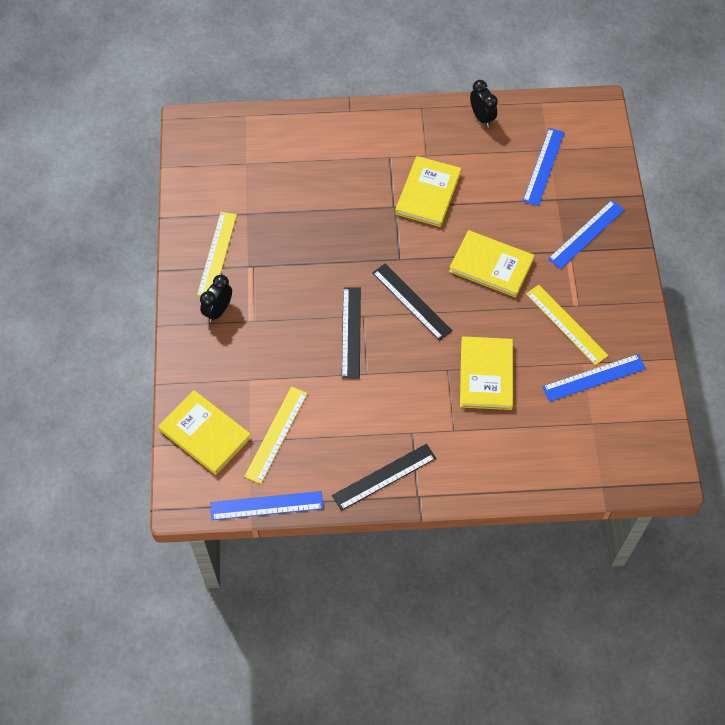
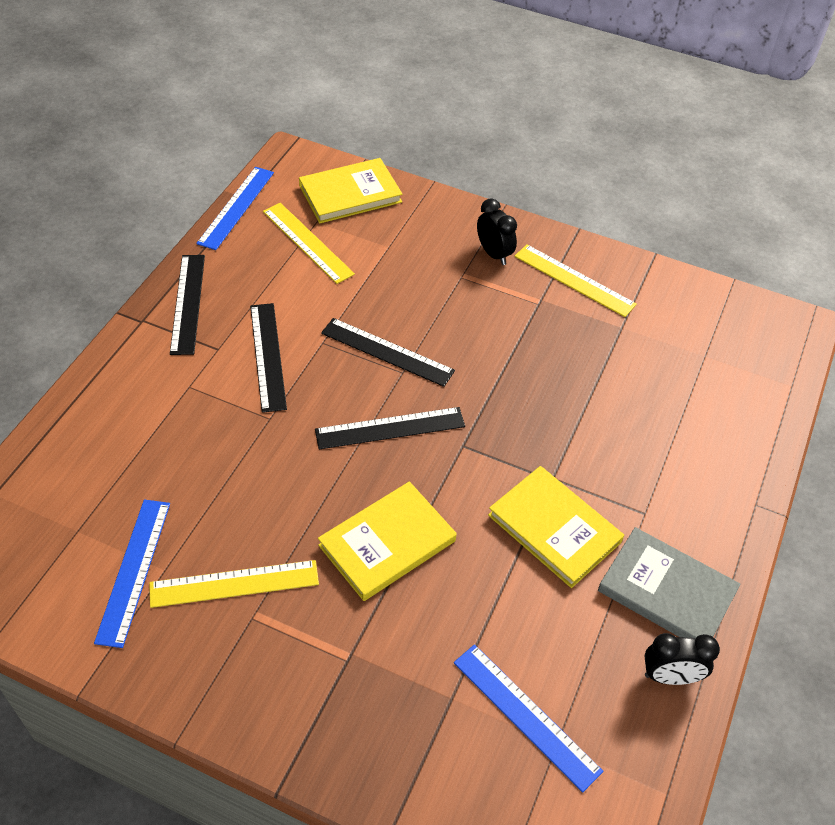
camera: 115 degrees right, 10 degrees down
(399, 399) = (268, 356): none -> black ruler
(433, 133) = (667, 591): none -> grey book
(486, 375) = (232, 453): yellow book -> none
(586, 234) = (362, 703): blue ruler -> none

